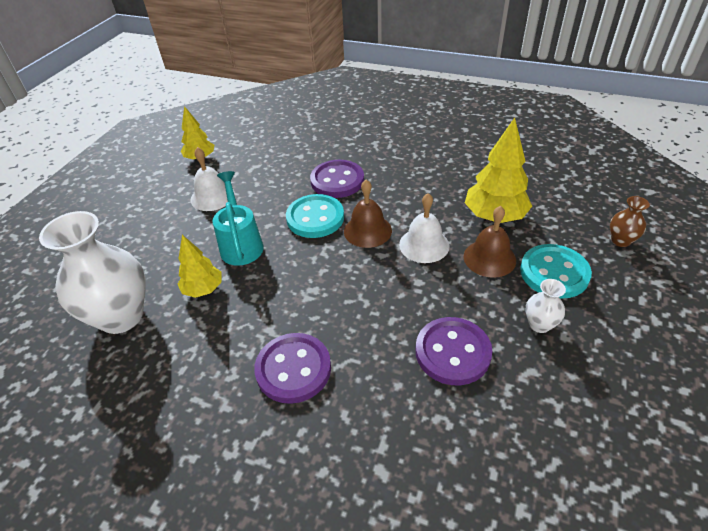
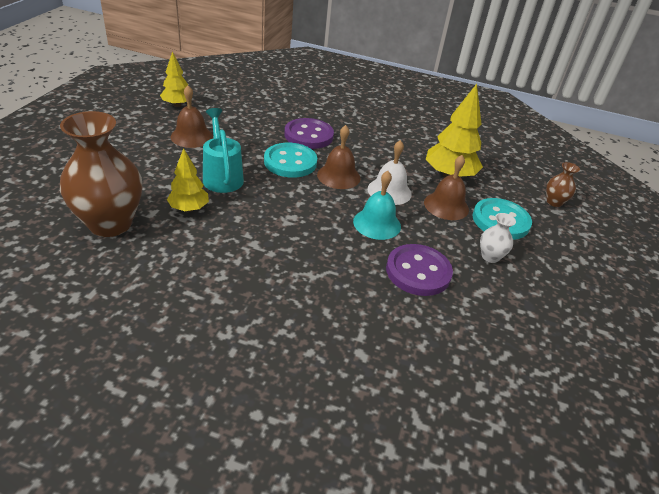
camera: 10 degrees left, 5 degrees down
(121, 316) = (110, 224): white vase -> brown vase
(212, 196) = (191, 136): white bell -> brown bell
(293, 369) = (278, 275): purple button -> none
(407, 290) = (377, 223): none -> turquoise bell

